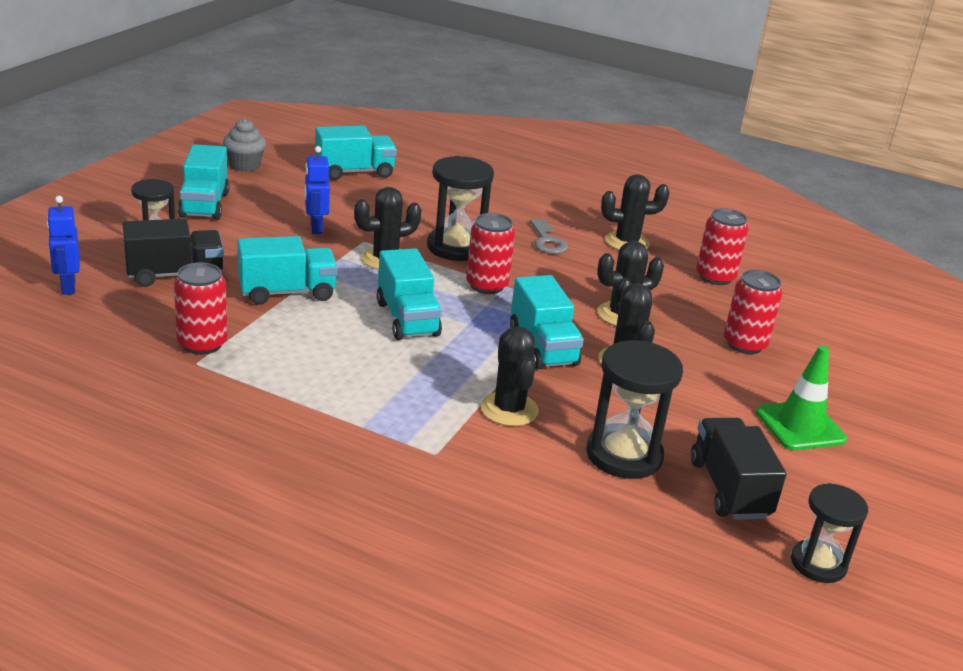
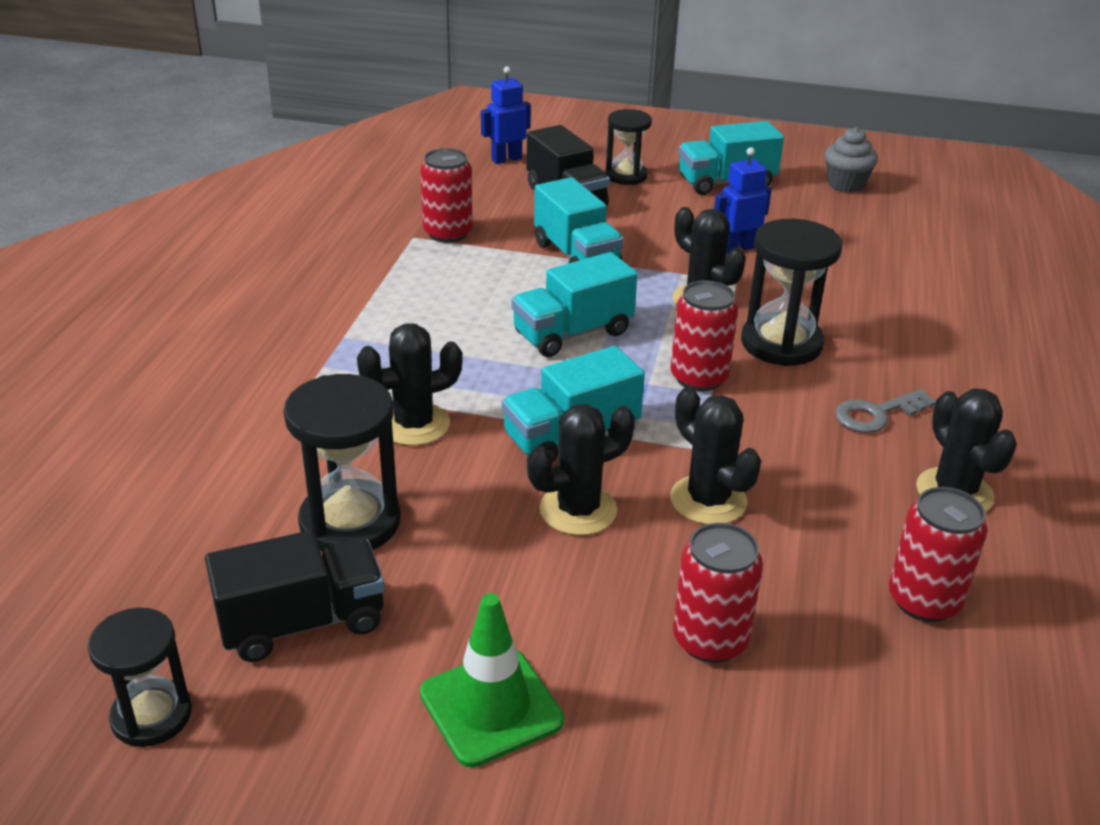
camera: 80 degrees right, 5 degrees up
(354, 172) = (914, 248): turquoise truck -> none

